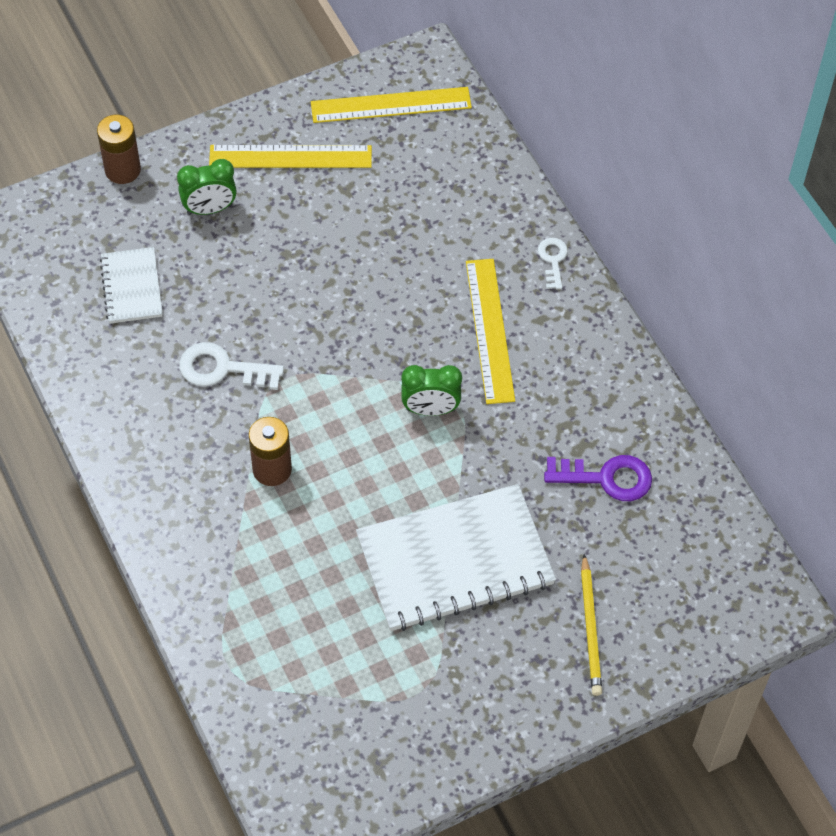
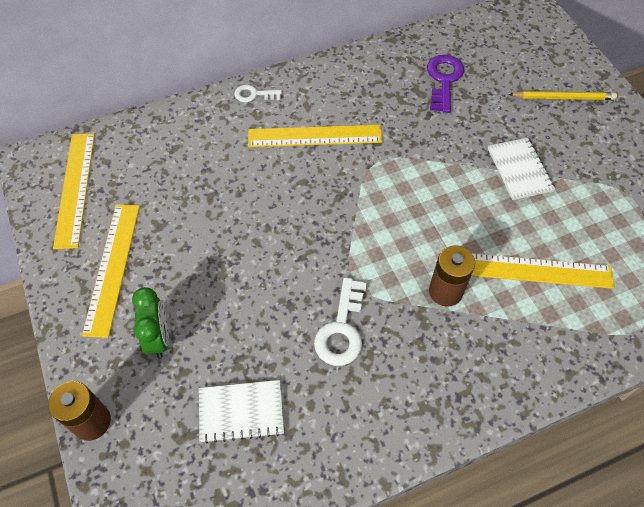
camera: 85 degrees left, 0 degrees up
(303, 565) = (535, 270): none -> yellow ruler
(430, 409) = (386, 177): green clock -> none
(455, 560) = (519, 170): white notebook -> white notebook, size x0.51

